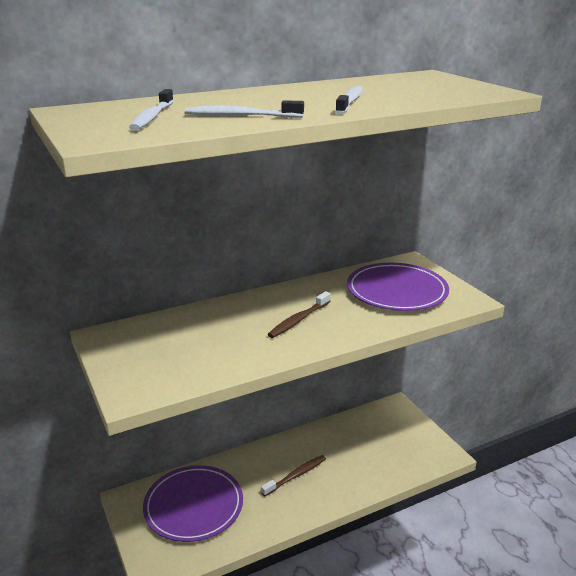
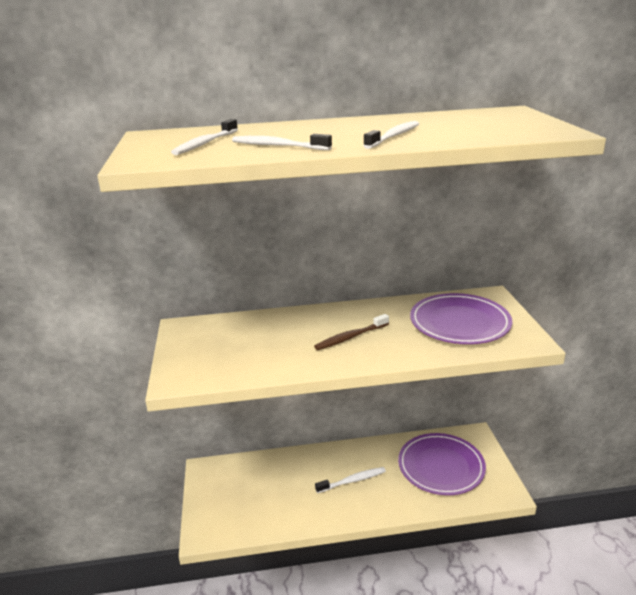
camera: 20 degrees right, 0 degrees up
(193, 506) = (254, 487): purple plate -> purple plate (441, 466)
(296, 475) = (352, 481): brown toothbrush -> white toothbrush

